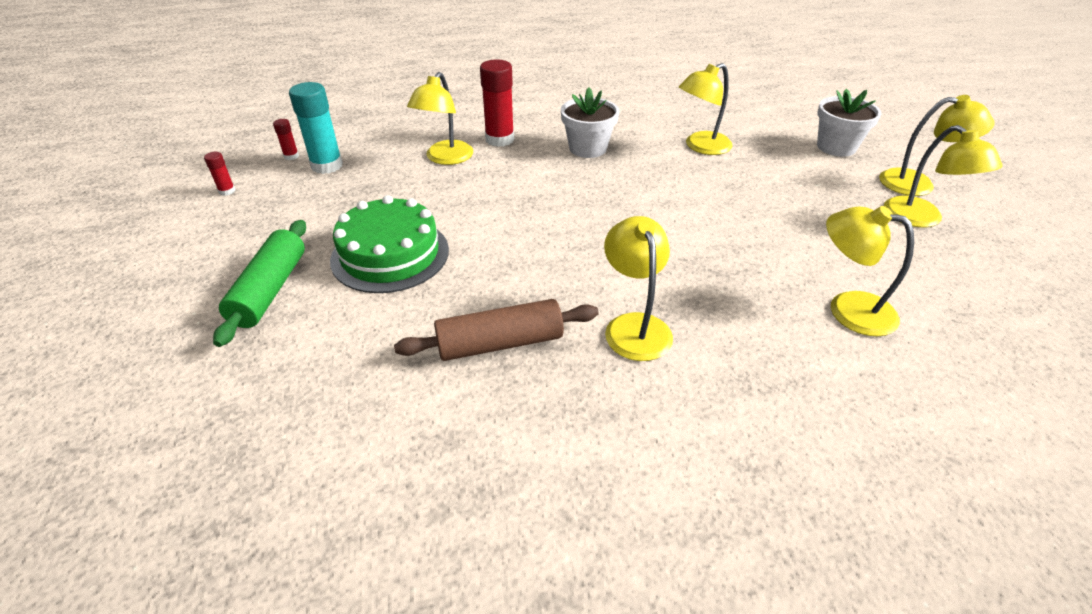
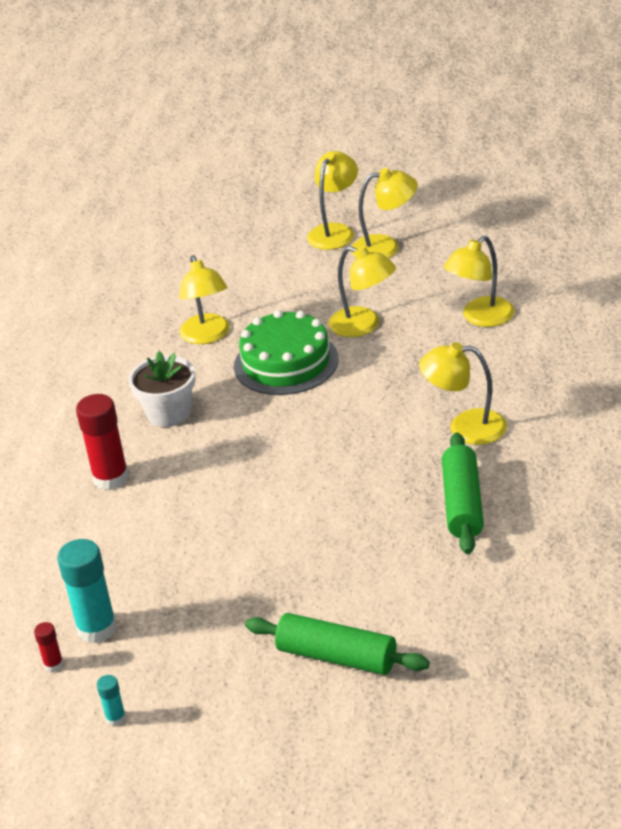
camera: 70 degrees left, 5 degrees down
(227, 191) = (115, 718): red glue stick -> turquoise glue stick
(390, 254) = (309, 570): green cake -> green cake (286, 362)
(445, 158) = (133, 525): yellow lamp -> yellow lamp (364, 326)
(500, 343) = (462, 504): brown rolling pin -> green rolling pin
(836, 147) = (252, 255): white flower pot -> none

